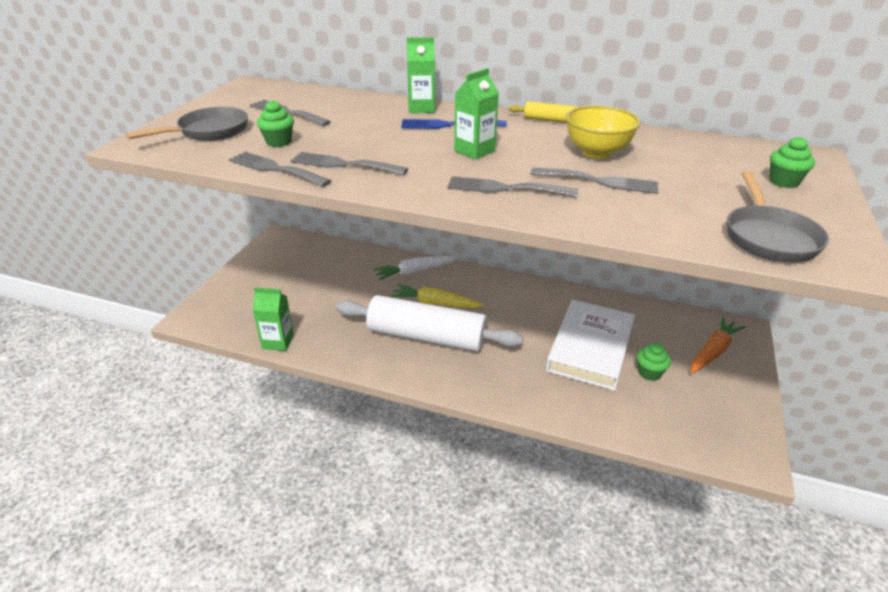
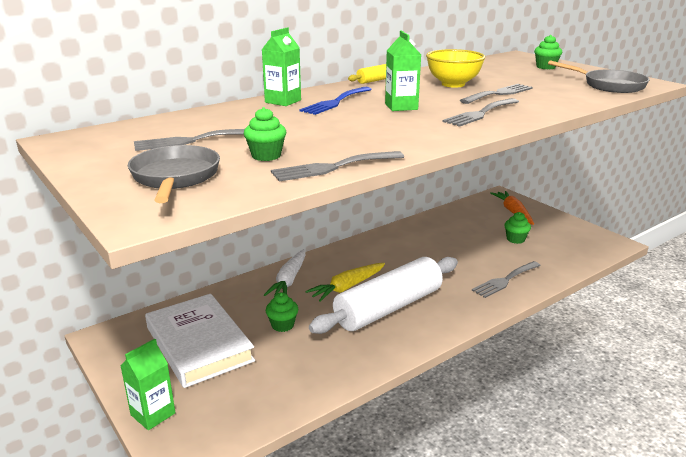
camera: 55 degrees left, 10 degrees down
(278, 342) = (303, 396): green carton -> green carton (153, 414)
(343, 164) = (363, 144): grey fork -> grey fork (505, 280)
(353, 296) = (282, 325): none -> green cupcake
(590, 348) = (471, 247): white book -> white book (199, 344)

